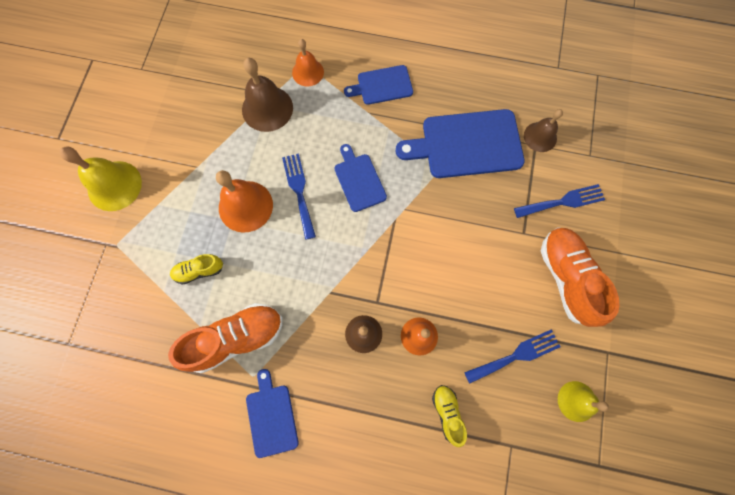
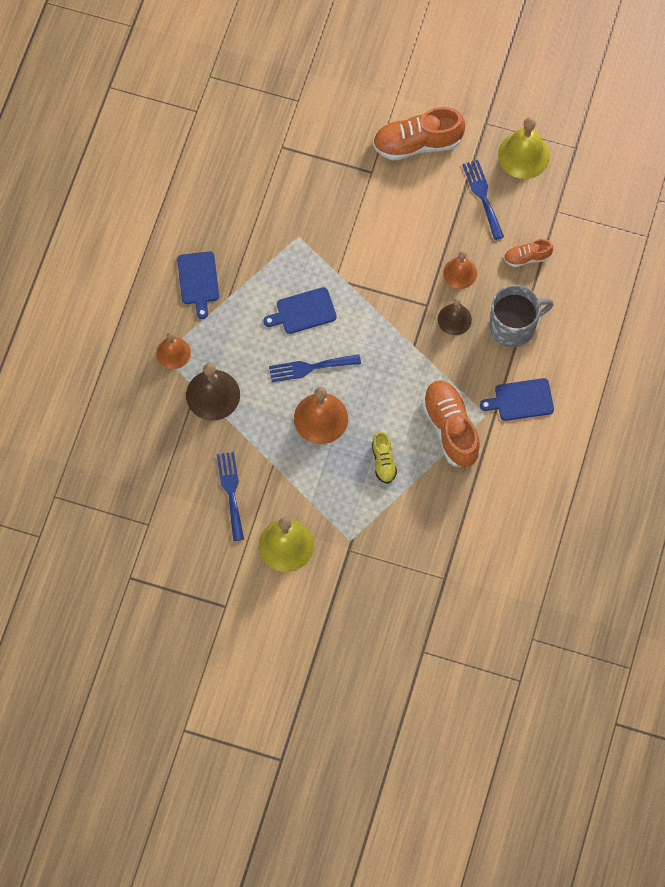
camera: 85 degrees left, 5 degrees down
(360, 402) = (513, 326): none -> grey mug
(447, 413) = (527, 257): yellow shoe -> orange shoe
(466, 144) = (275, 209): blue cutting board -> none
(540, 137) = (273, 141): brown bell -> none
(563, 201) = (343, 133): blue fork -> blue fork (231, 492)
(577, 401) = (524, 155): yellow bell -> yellow bell, size x1.57

